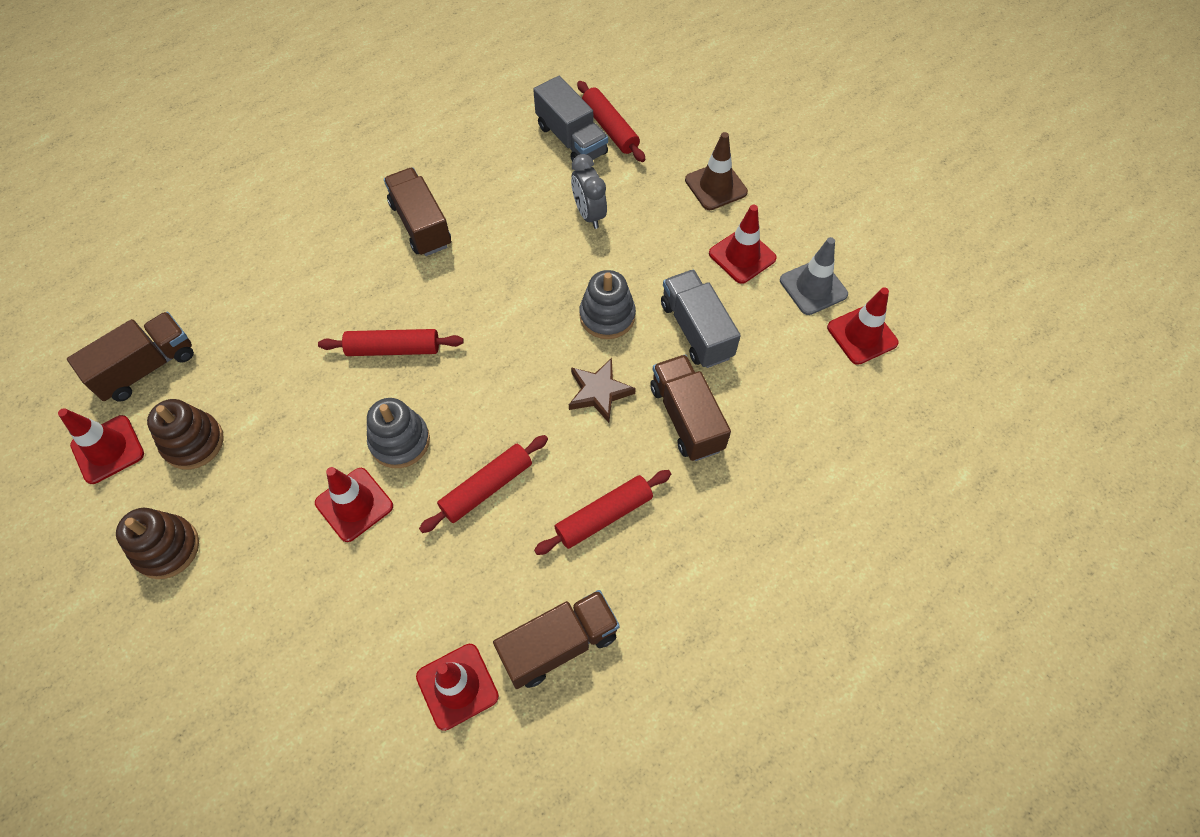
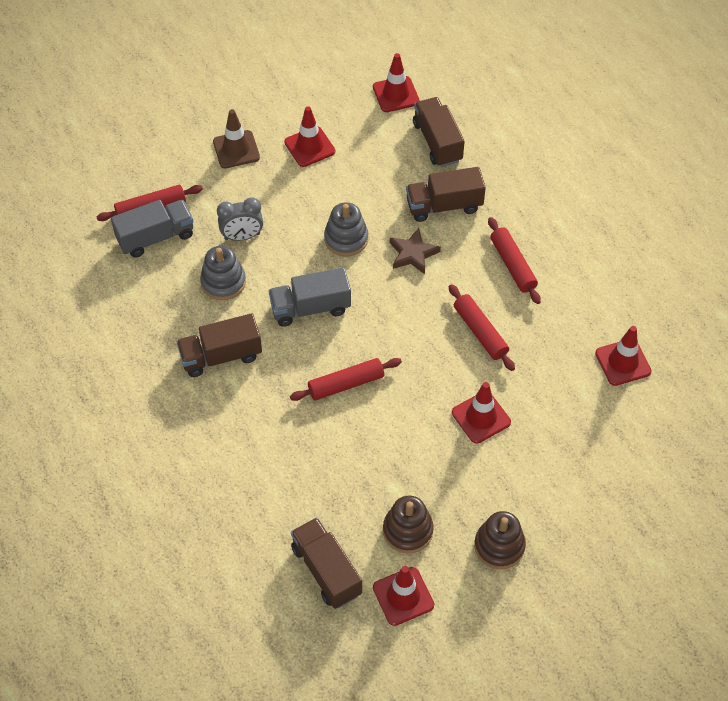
camera: 80 degrees left, 5 degrees down
(393, 348) = (346, 384): red rolling pin -> red rolling pin turned 60 degrees clockwise
(400, 441) = (432, 384): grey stacking toy -> grey stacking toy (223, 282)
(559, 644) = (600, 302): brown truck -> brown truck (437, 142)
(696, 330) = (371, 187): grey truck -> grey truck (310, 308)
(813, 287) = (348, 112): grey traffic cone -> none

